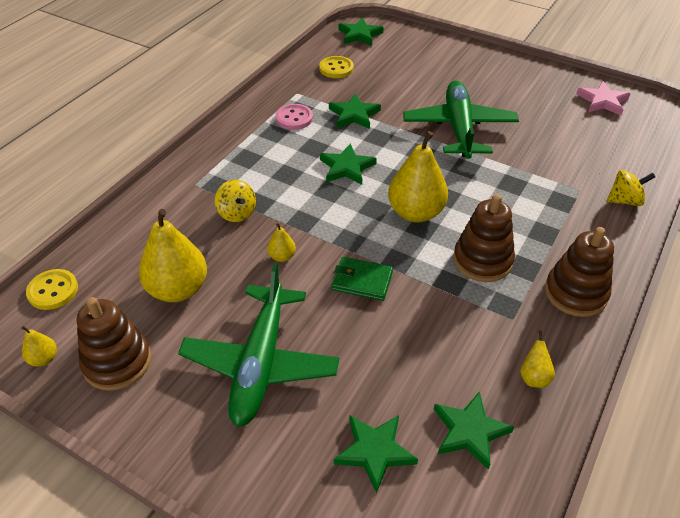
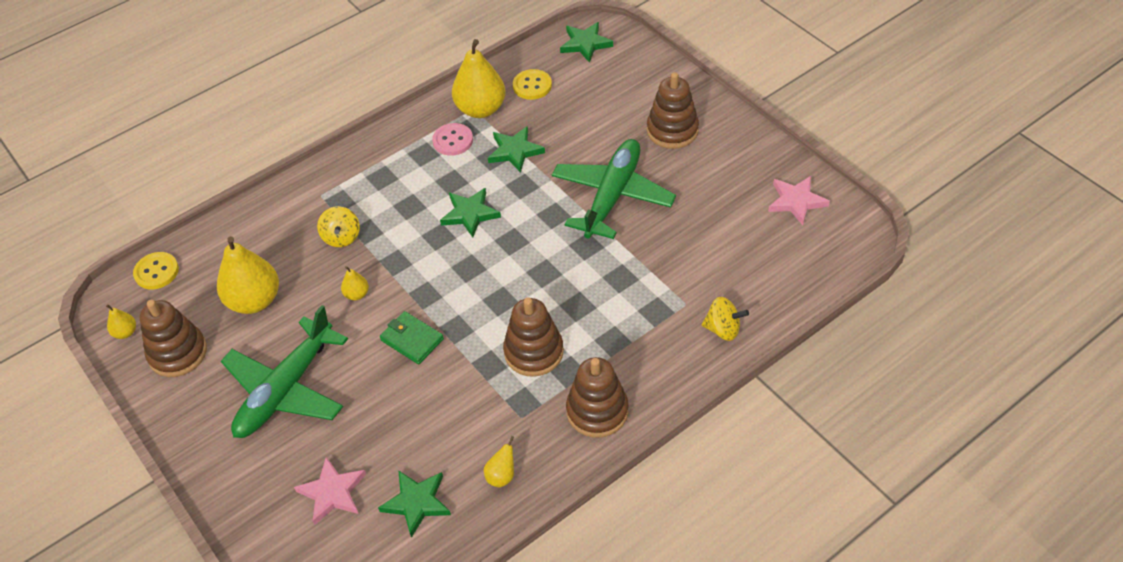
camera: 25 degrees right, 5 degrees up
(374, 451) = (332, 493): green star -> pink star
(415, 213) = (504, 283): yellow pear -> yellow pear (481, 109)
(471, 75) = (672, 130): none -> brown stacking toy

